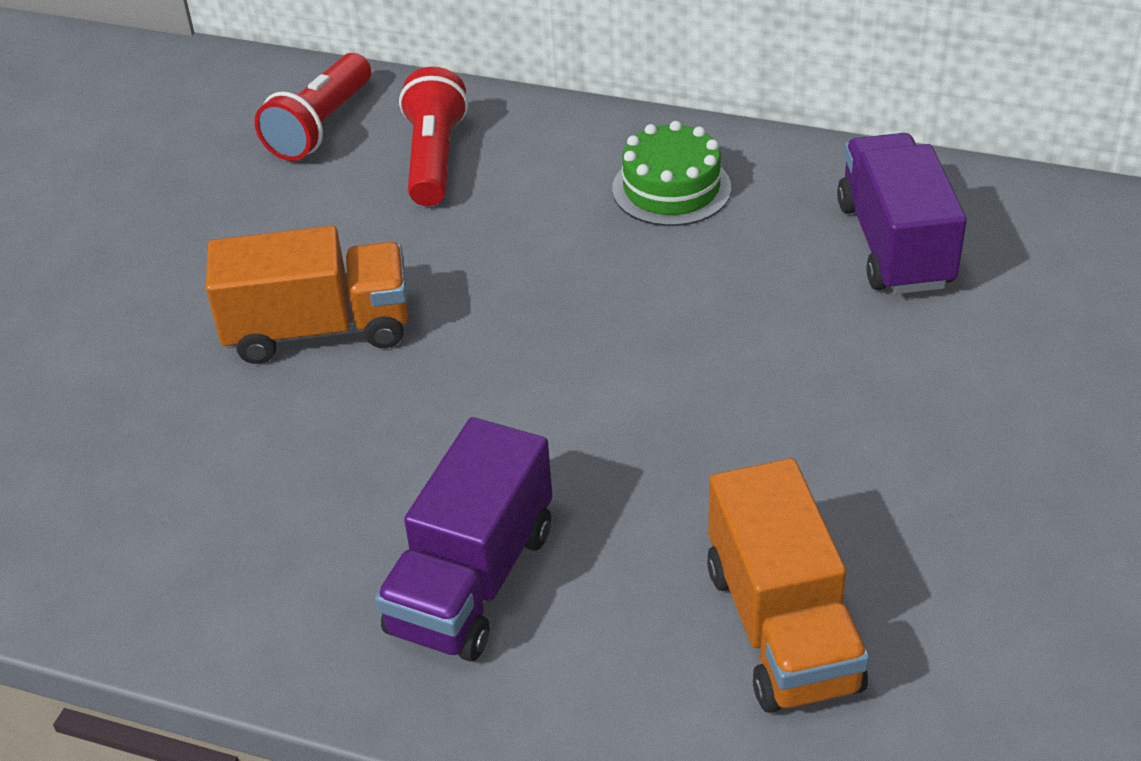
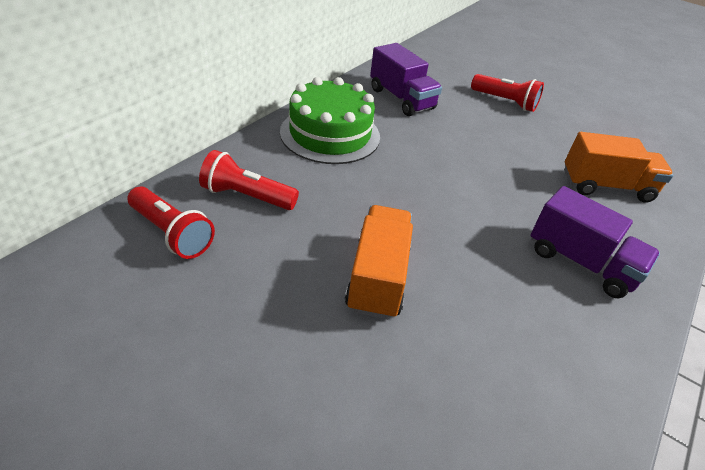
camera: 80 degrees left, 0 degrees up
(671, 188) = (330, 134): green cake -> green cake, size x1.70
(894, 245) = (401, 99): purple truck -> purple truck turned 135 degrees counterclockwise
(1054, 413) = (505, 102): none -> red flashlight

